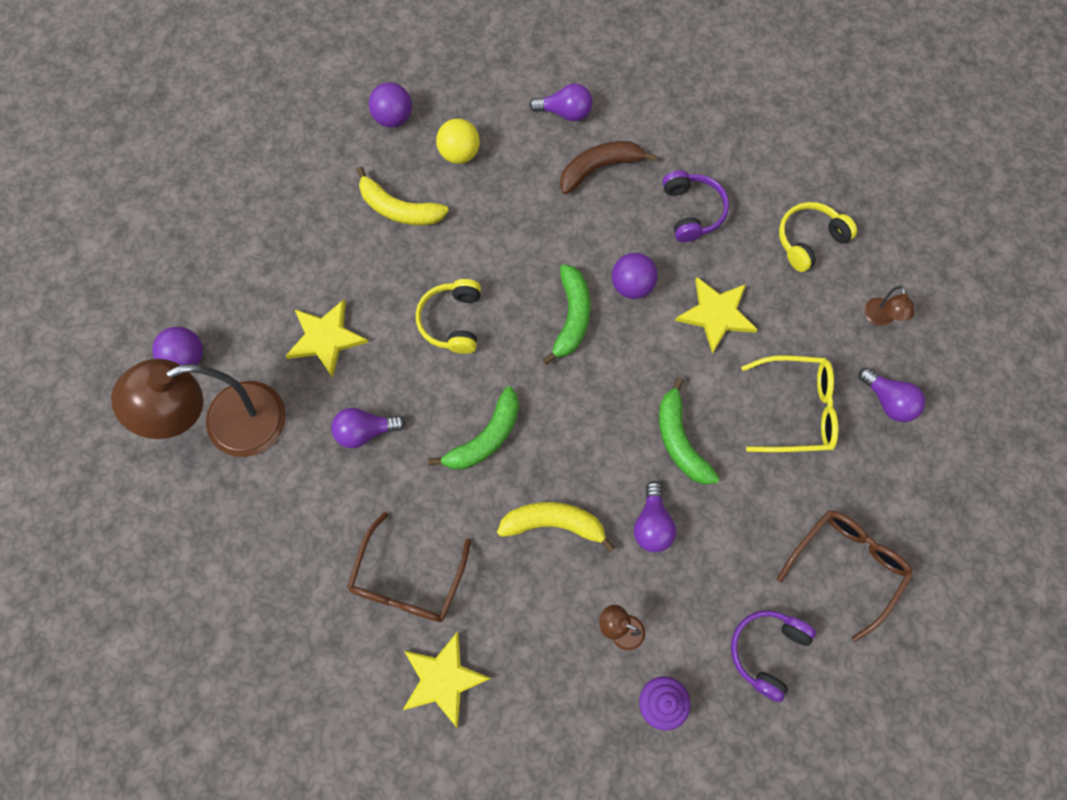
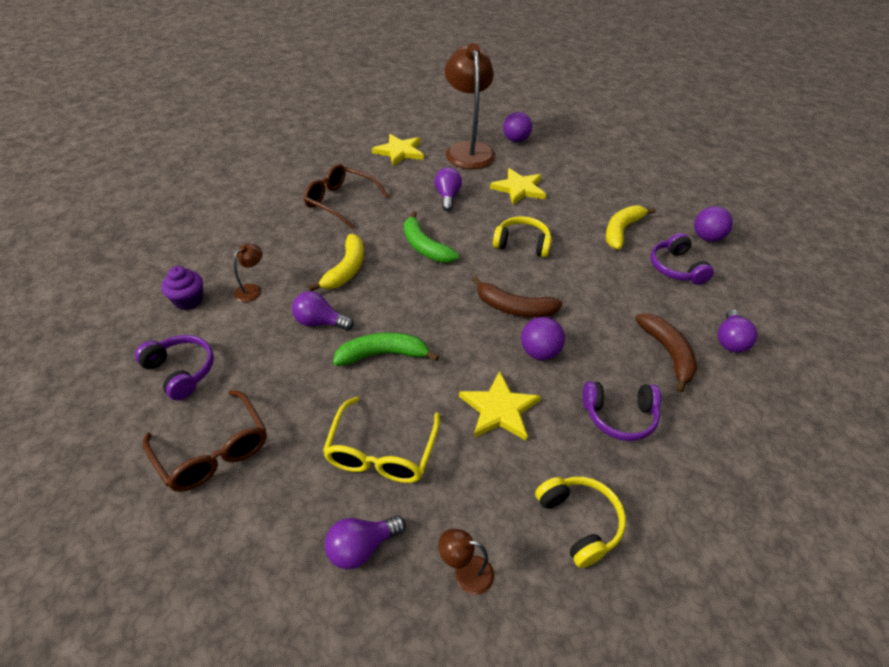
camera: 100 degrees right, 25 degrees down
(443, 679) = (271, 207): yellow star -> yellow star (399, 152)
(459, 153) = (676, 268): yellow ball -> purple headphones
(572, 317) = (514, 308): green banana -> brown banana

